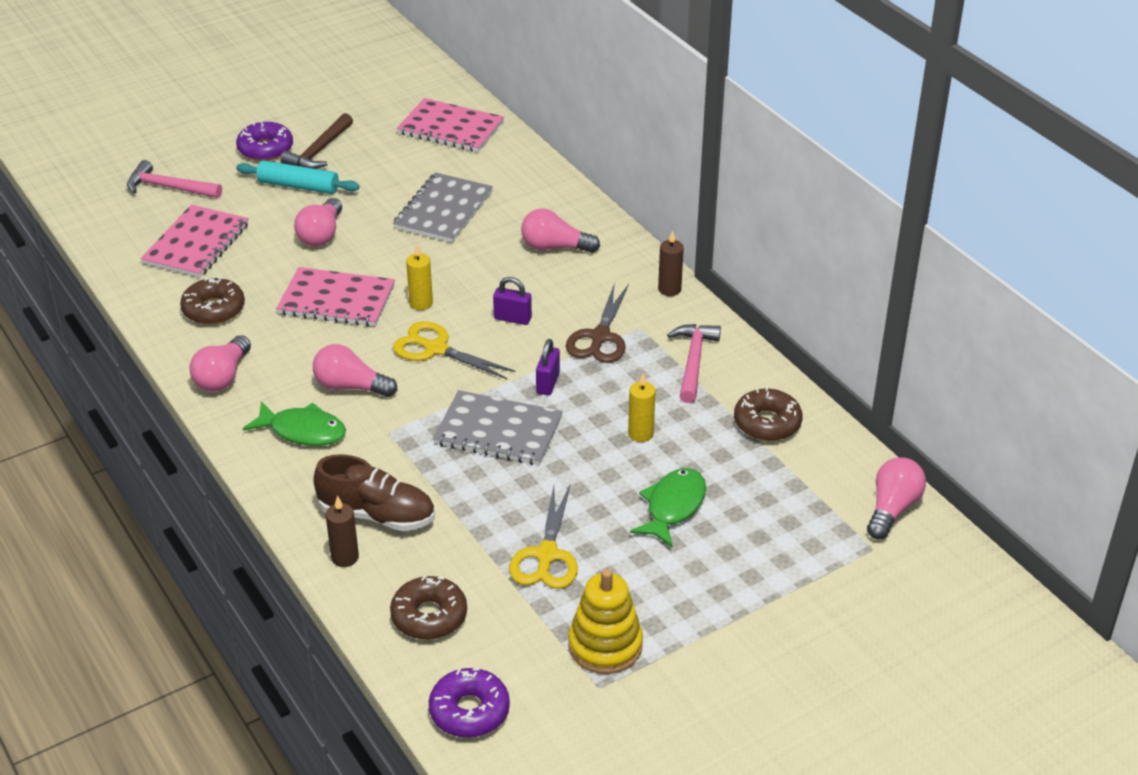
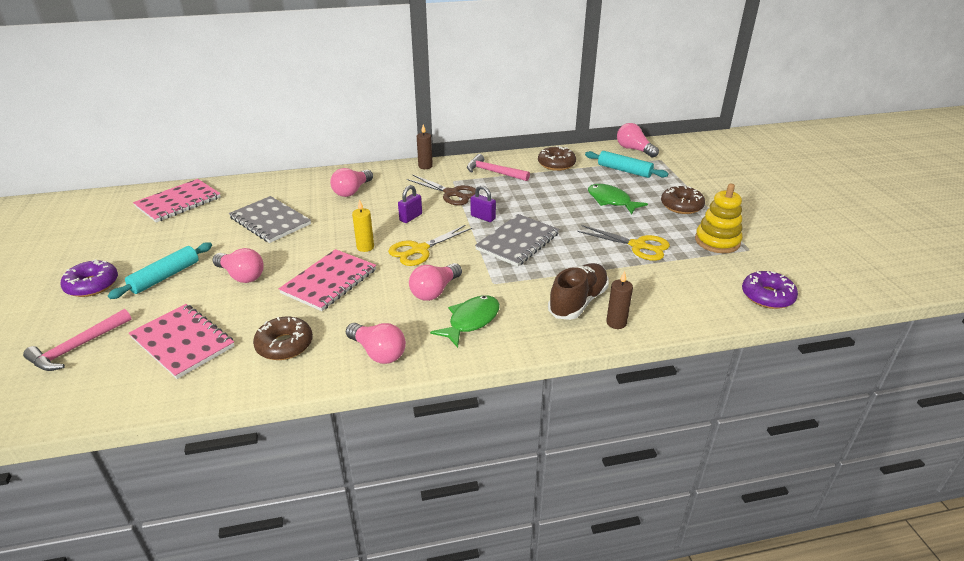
camera: 70 degrees left, 5 degrees down
(319, 151) = (131, 260): brown hammer -> none
(429, 616) = (682, 297): brown donut -> brown donut (681, 206)
(640, 434) = (546, 198): yellow candle -> none
(795, 507) = (624, 170): none -> turquoise rolling pin

